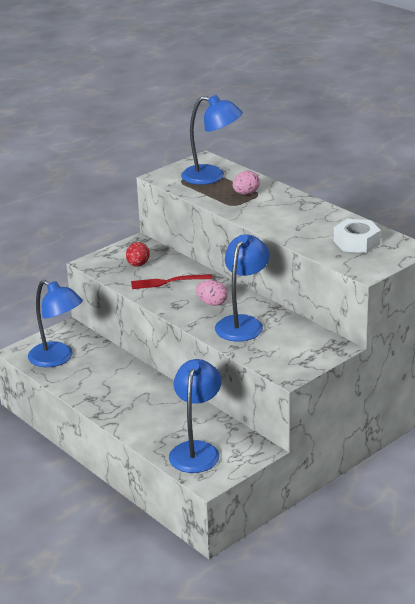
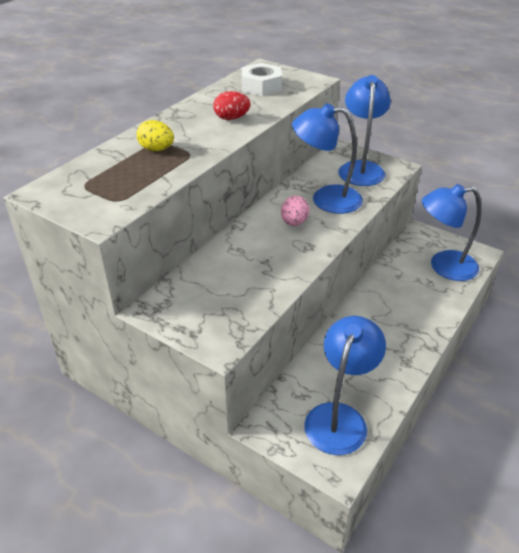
camera: 105 degrees left, 10 degrees up
(138, 265) = (218, 296): red egg -> red egg (231, 118)
(167, 282) = (257, 262): red fork -> none
(212, 176) = (104, 178): blue lamp -> blue lamp (361, 168)
(246, 193) = (157, 149): pink egg -> yellow egg

